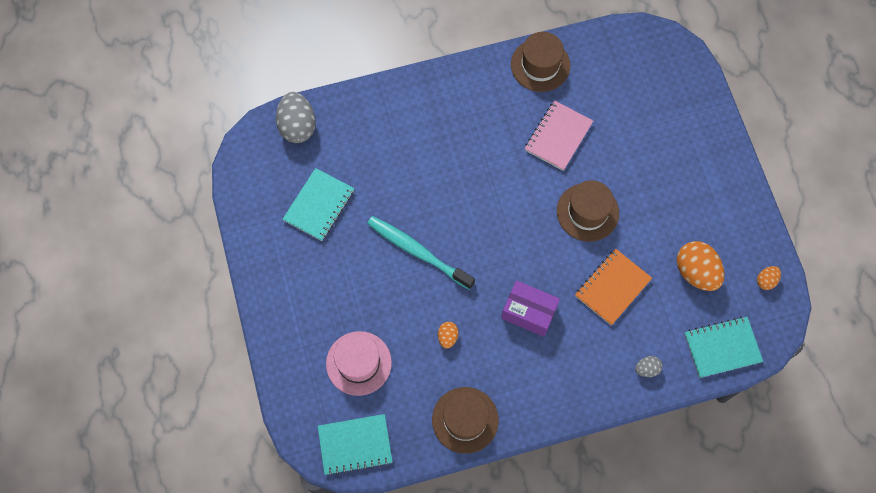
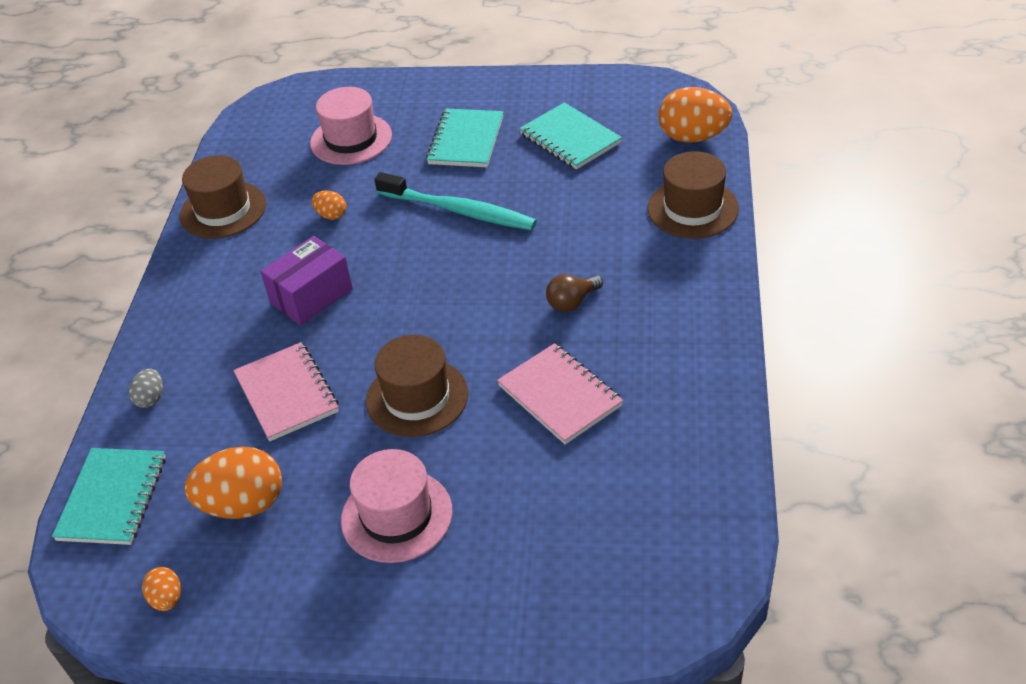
camera: 115 degrees right, 25 degrees down
(297, 126) = (693, 137): grey egg -> orange egg
(355, 445) = (263, 122): turquoise notebook -> turquoise notebook (466, 140)
(418, 251) = (459, 211): turquoise toothbrush -> turquoise toothbrush turned 60 degrees clockwise
(482, 153) = (572, 302): none -> brown light bulb
(540, 65) = (700, 406): brown hat -> brown hat (693, 208)
(612, 287) = (287, 393): orange notebook -> pink notebook
(670, 189) = (397, 516): none -> pink hat

